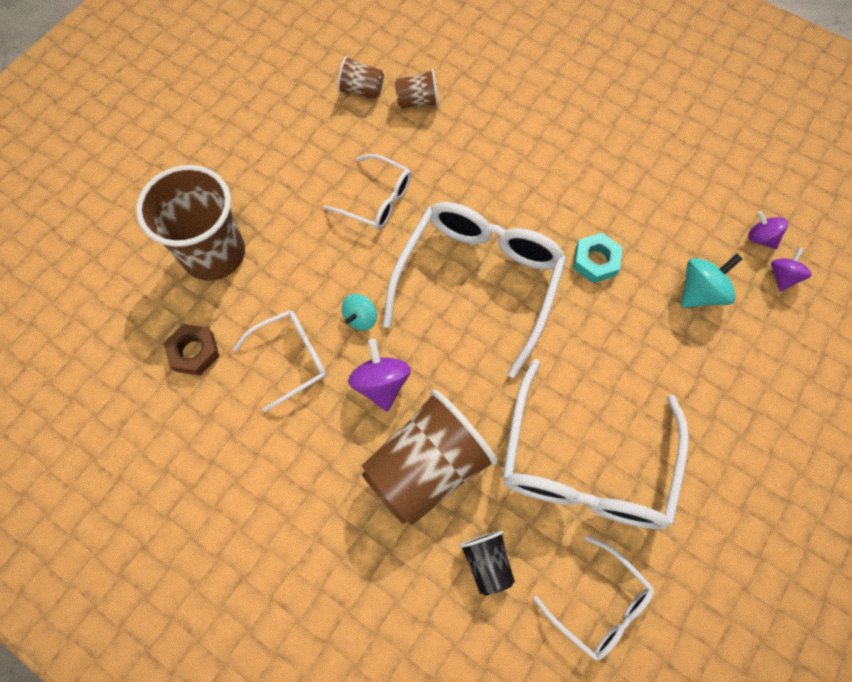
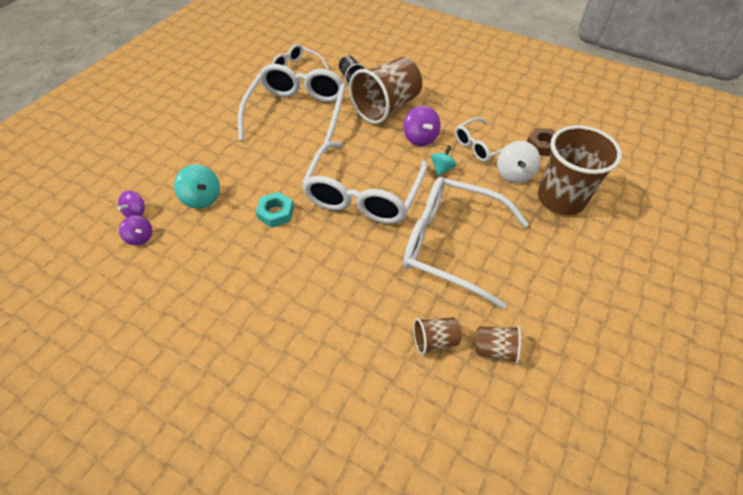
camera: 175 degrees right, 15 degrees down
(260, 300) = (514, 174): none -> white spinning top
(377, 200) = (451, 244): white glasses -> white glasses, size x1.90
(700, 292) = (202, 198): turquoise spinning top -> turquoise spinning top turned 90 degrees counterclockwise

